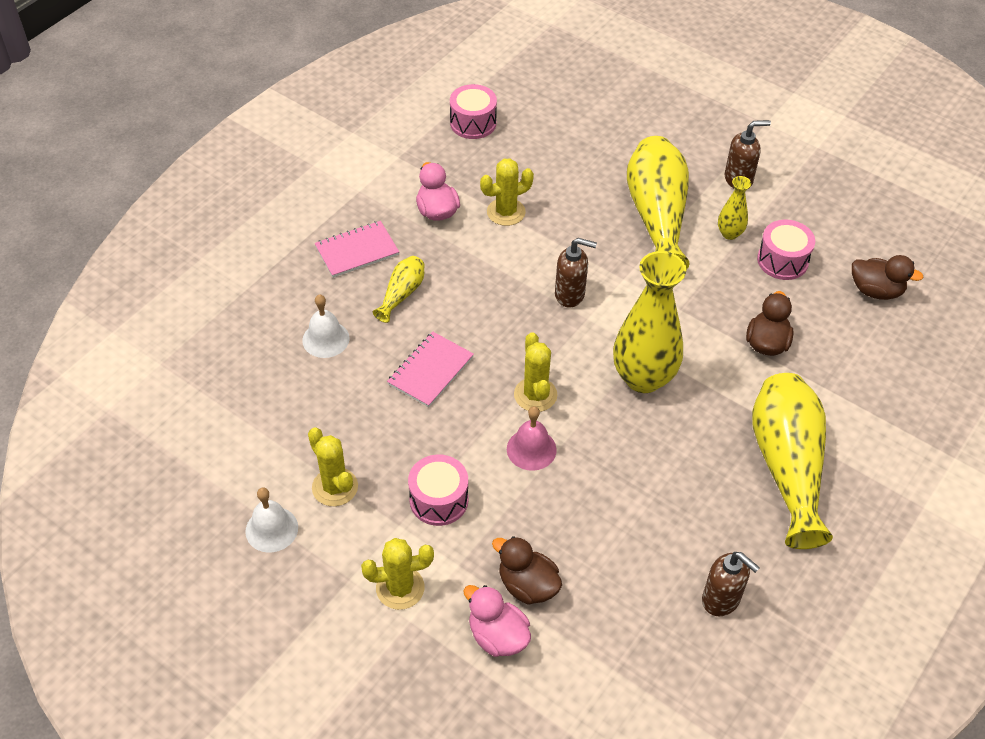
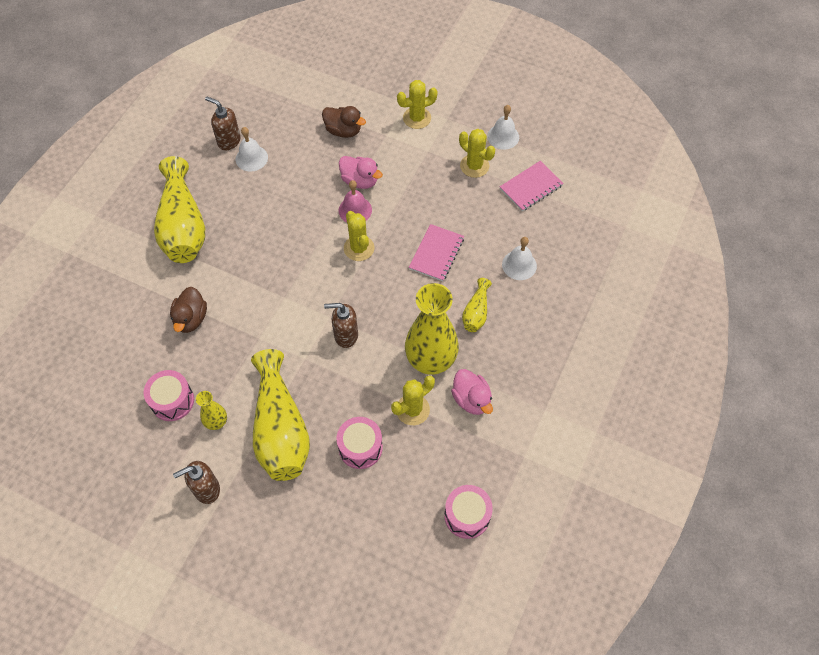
camera: 170 degrees right, 10 degrees up
(357, 251) = (524, 346): pink notebook -> pink notebook (531, 187)
(439, 500) = (407, 169): pink drum -> pink drum (360, 447)
(497, 636) = (355, 103): pink duck -> pink duck (360, 181)
(643, 378) = (283, 274): yellow vase -> yellow vase (431, 360)
(683, 561) = (251, 158): none -> white bell
(876, 291) = (97, 384): brown duck -> none

